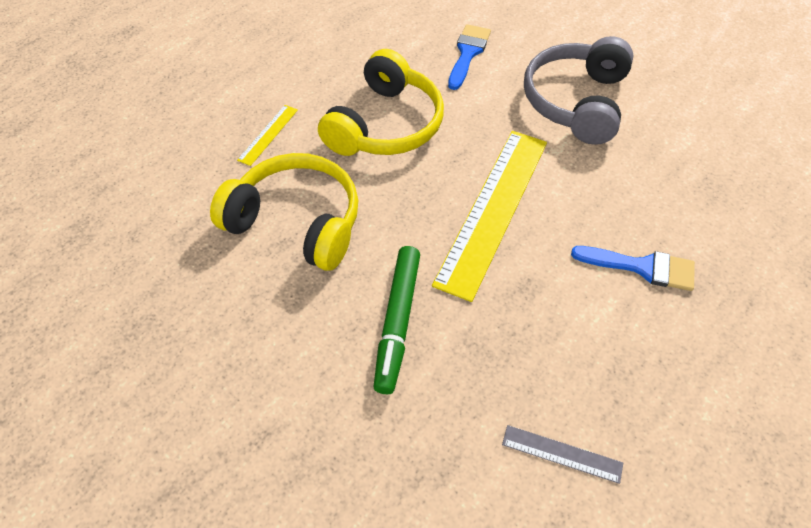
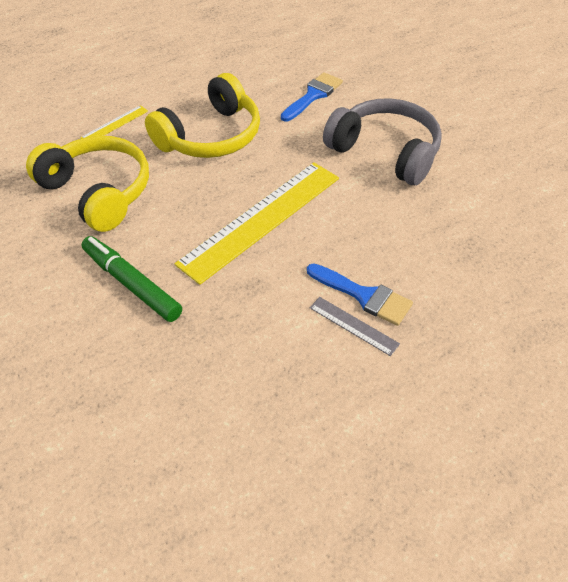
camera: 20 degrees right, 5 degrees down
(397, 322) = (131, 284): green marker -> green marker turned 105 degrees clockwise
(562, 454) = (203, 420): grey ruler -> grey ruler (353, 326)
(576, 102) = (385, 152): grey headphones -> grey headphones turned 90 degrees clockwise

